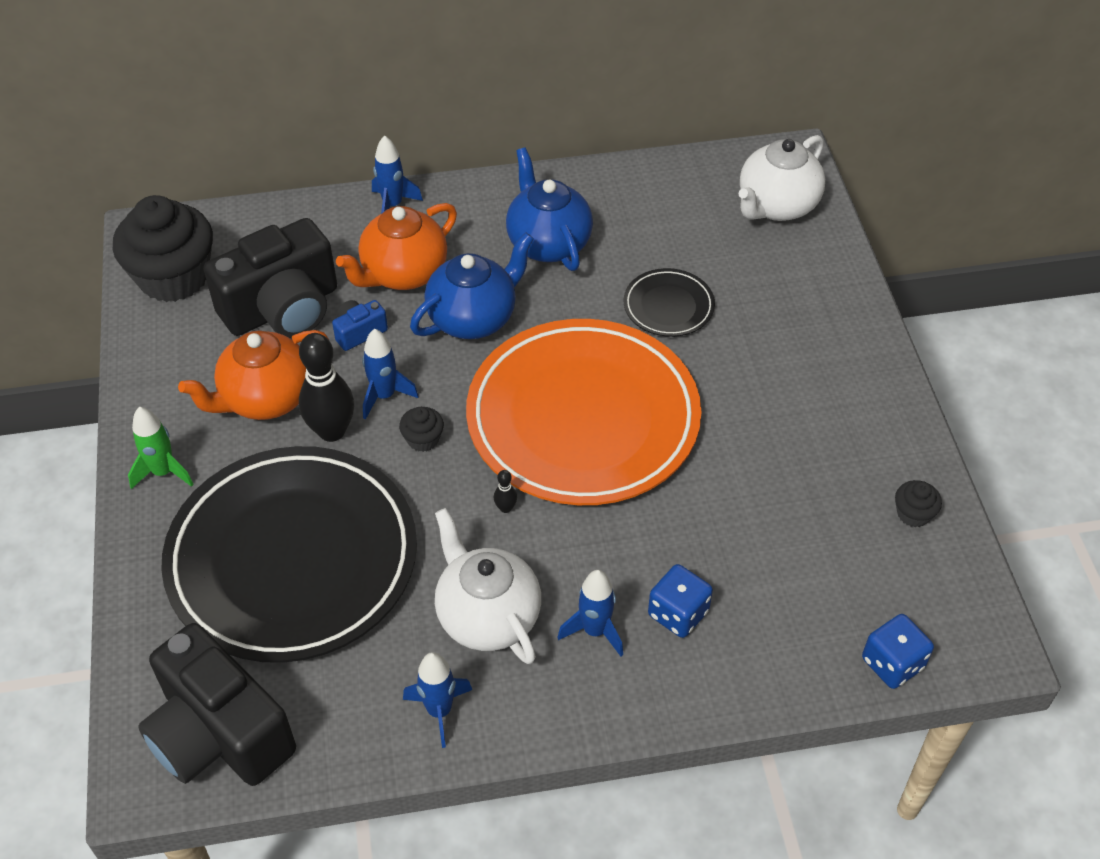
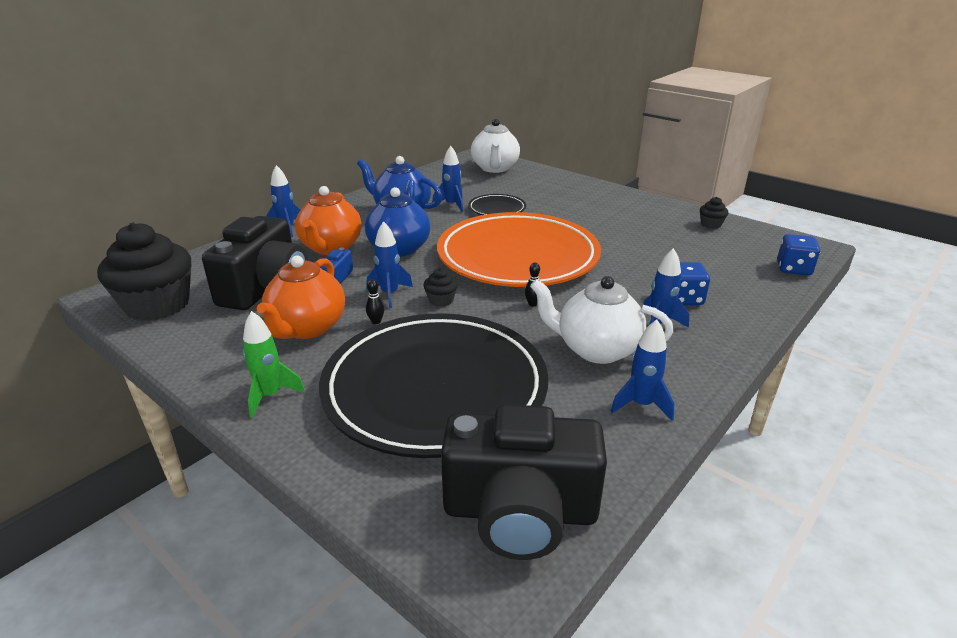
camera: 40 degrees left, 20 degrees down
(332, 431) = (376, 321): black bowling pin -> black bowling pin, size x0.42
(622, 264) = (452, 205): none -> blue rocket

